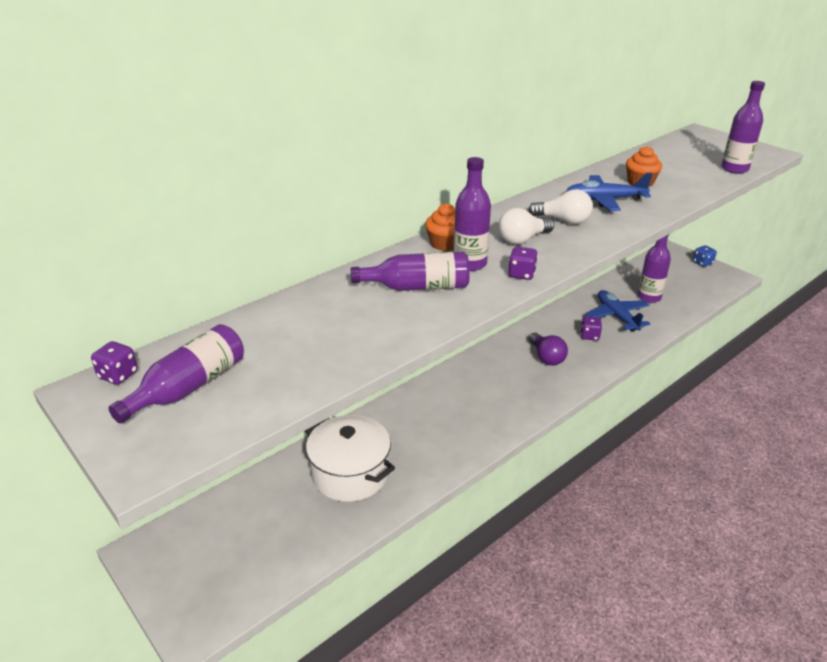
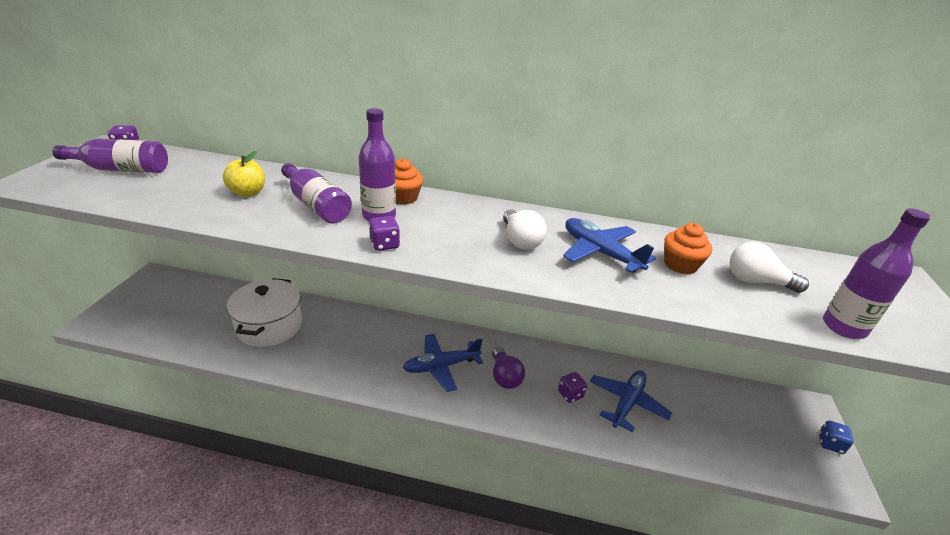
camera: 50 degrees right, 0 degrees up
(350, 316) = (248, 193): none -> yellow apple
(507, 385) = (441, 366): none -> blue plane
(522, 239) = (453, 229): white light bulb -> white light bulb (756, 281)
(546, 357) = (504, 376): purple light bulb -> purple light bulb turned 45 degrees counterclockwise
(649, 297) = (694, 418): purple bottle -> none

